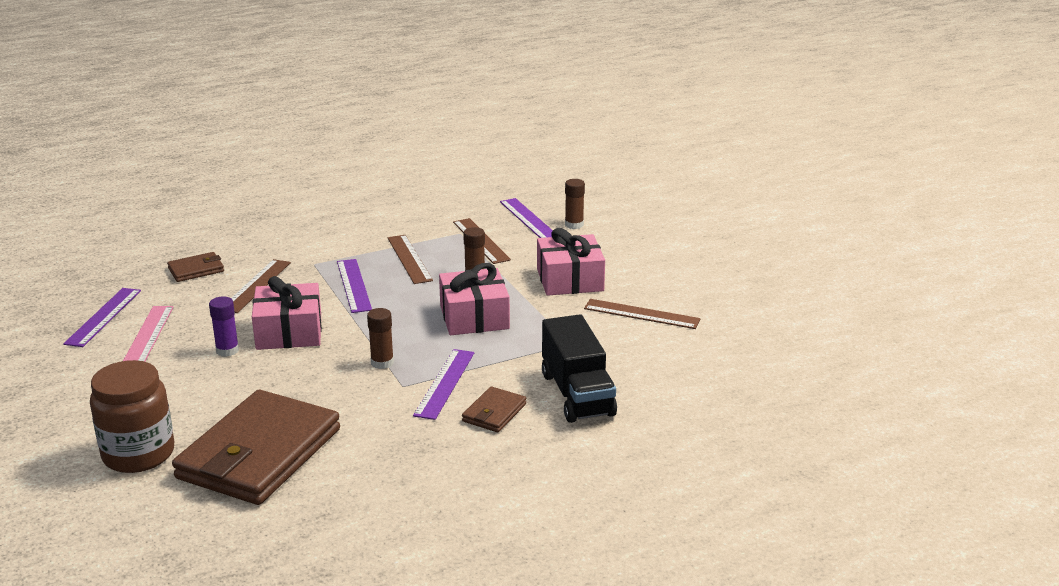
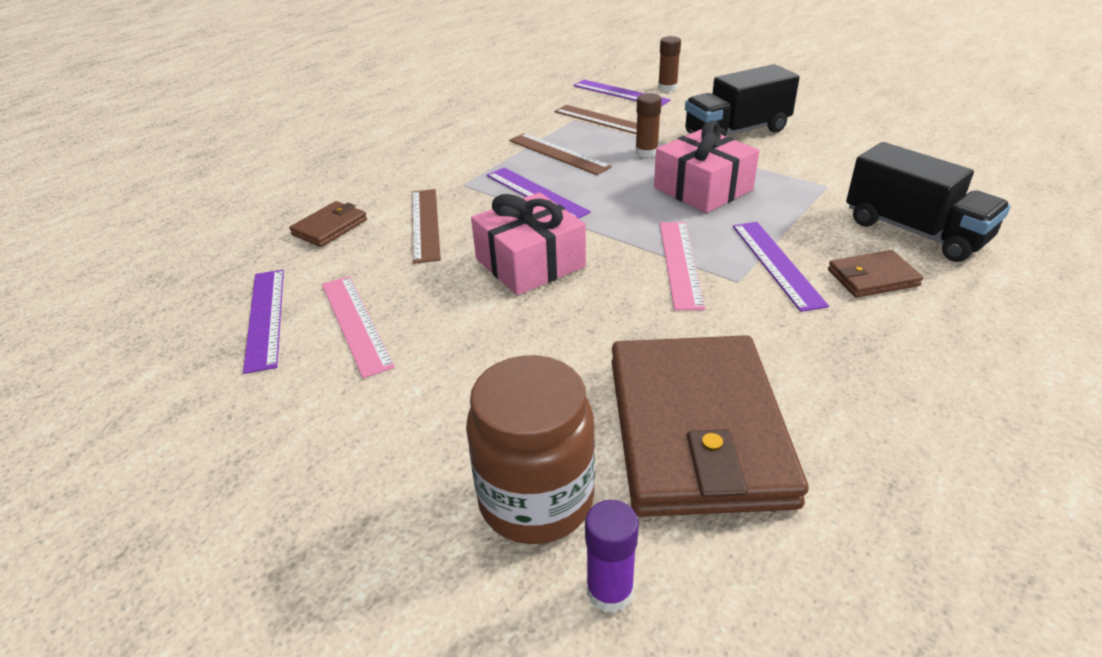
camera: 25 degrees left, 10 degrees up
(227, 350) = (482, 308): purple glue stick -> purple glue stick (610, 591)
(382, 363) = (680, 263): brown glue stick -> pink ruler
(494, 413) = (872, 278): brown wallet -> brown wallet turned 75 degrees clockwise
(570, 280) = (736, 132): pink gift -> black truck
(641, 314) = (844, 143): brown ruler -> none

